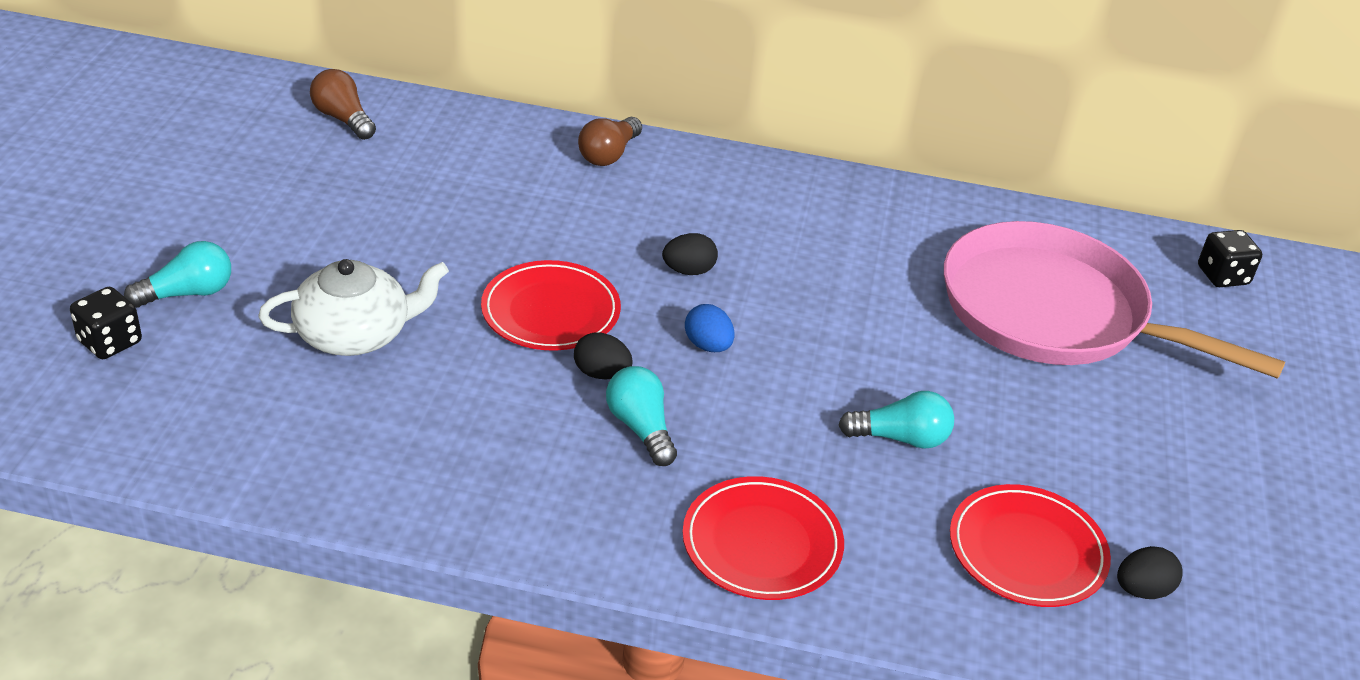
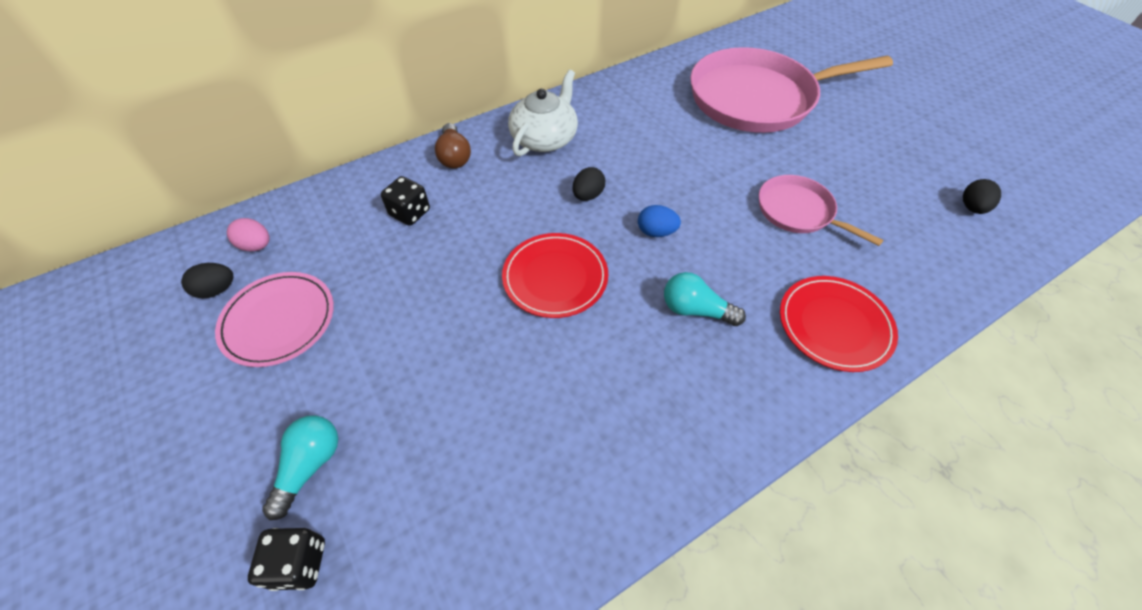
camera: 40 degrees left, 15 degrees up
(289, 185) = (279, 321): none -> pink plate
(343, 119) = (256, 246): brown light bulb -> pink egg
(355, 334) = (466, 392): white teapot -> white teapot (544, 138)
(601, 373) = (632, 294): black egg -> black egg (217, 290)
(900, 438) = (798, 211): turquoise light bulb -> pink pan
(1027, 551) = (917, 226): red plate -> none
(1222, 276) = (783, 36): black dice -> black dice (410, 213)

